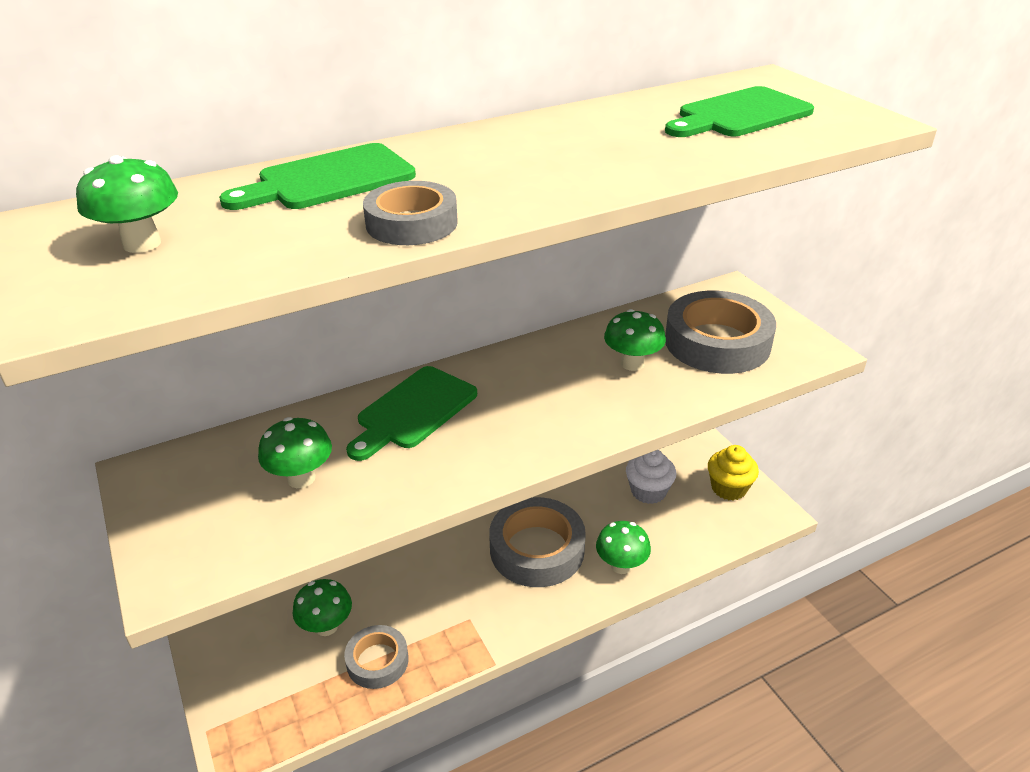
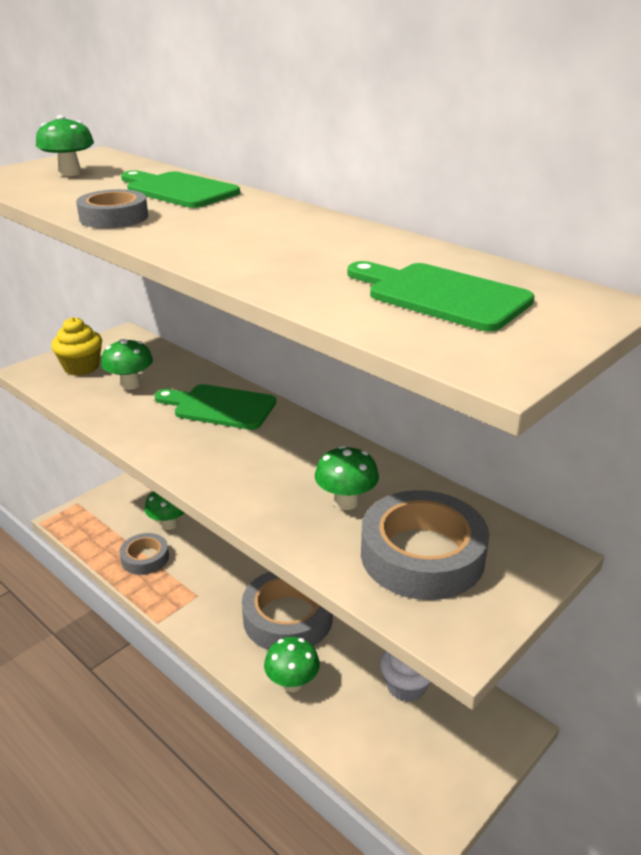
camera: 70 degrees right, 5 degrees down
(728, 488) = (452, 762): yellow cupcake -> yellow cupcake (81, 367)

